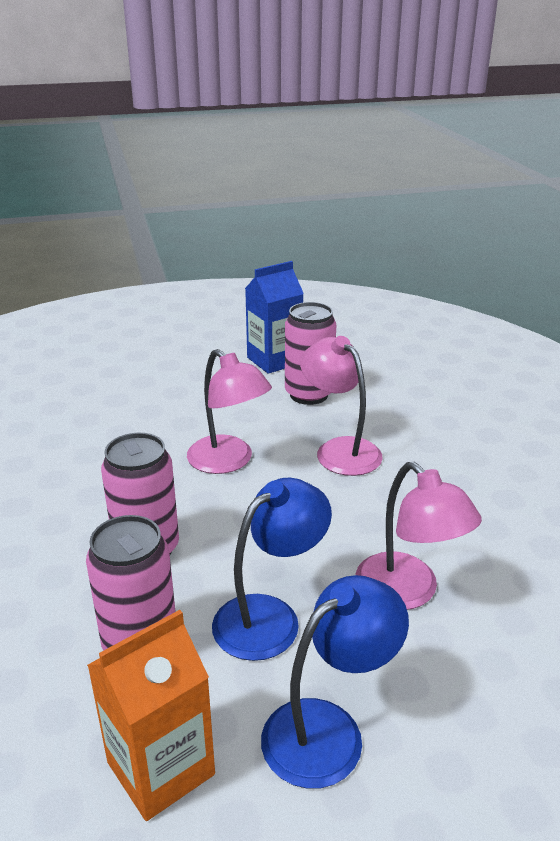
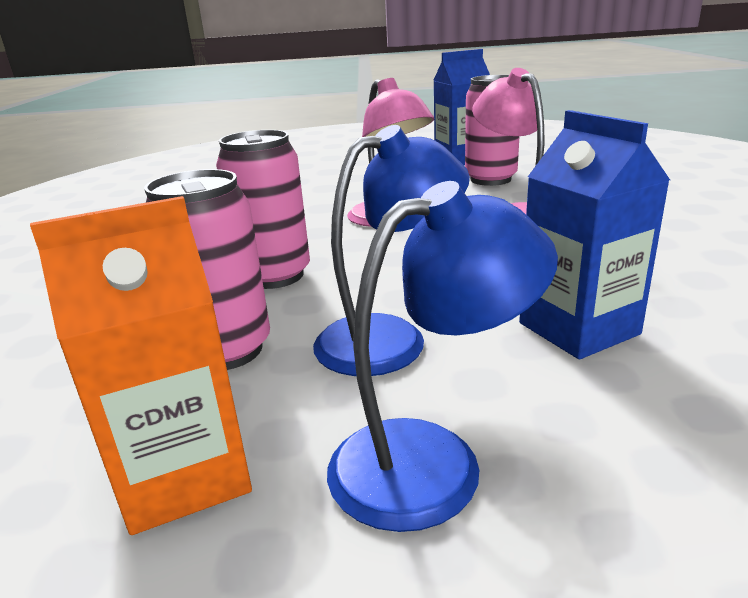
camera: 15 degrees right, 5 degrees down
(408, 592) = (578, 328): pink lamp -> blue carton

